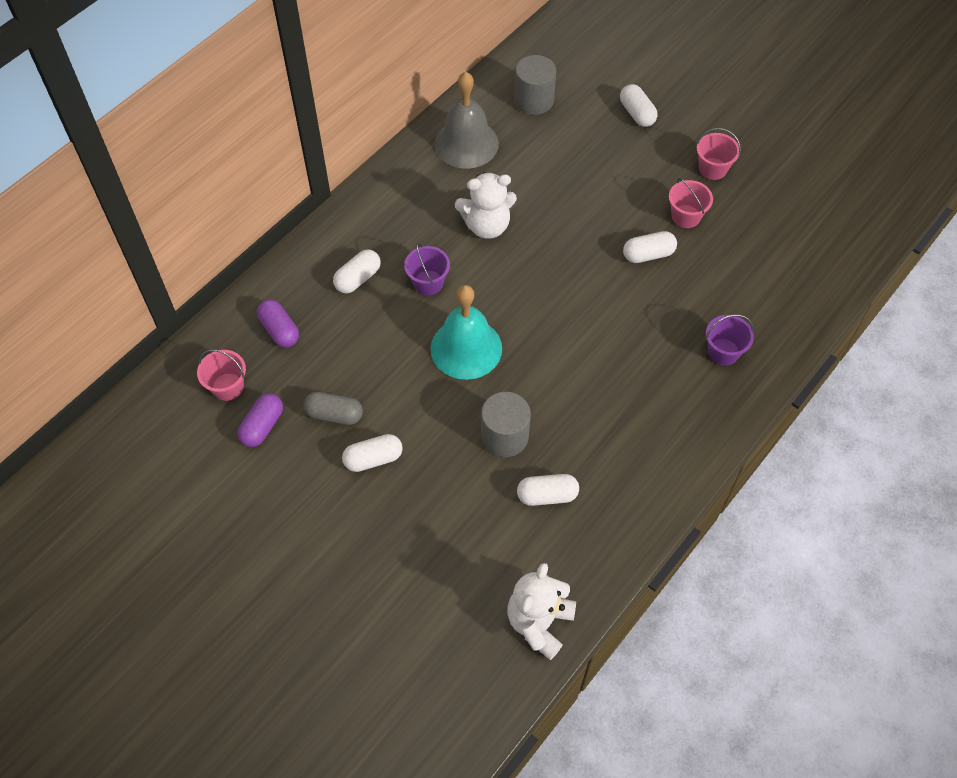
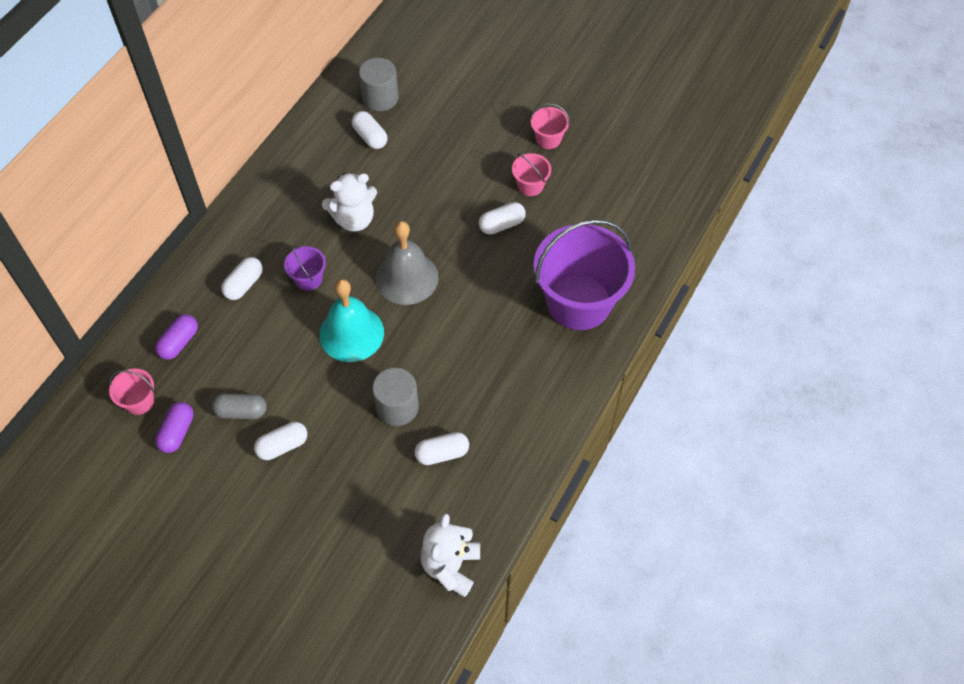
camera: 10 degrees left, 0 degrees up
(279, 330) = (179, 342): purple capsule -> purple capsule turned 75 degrees clockwise
(466, 143) = (324, 146): grey bell -> grey bell (406, 277)
(637, 113) = (474, 97): white capsule -> white capsule (370, 137)
(723, 352) = (579, 302): purple bucket -> purple bucket, size x2.34

